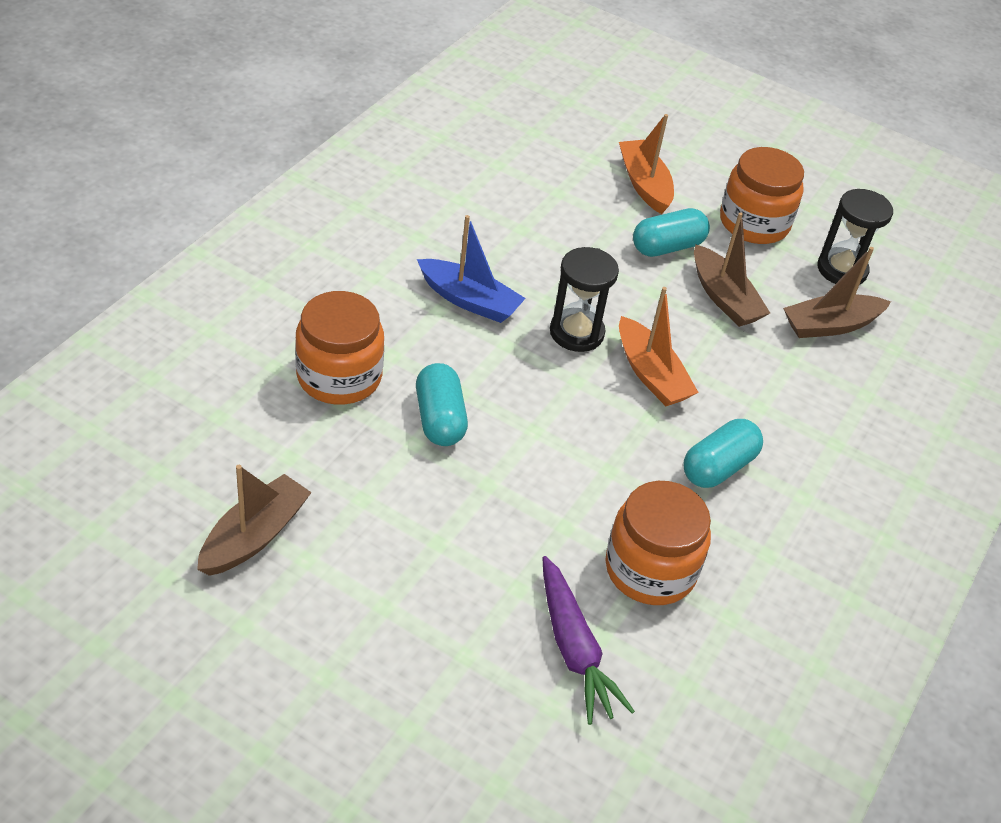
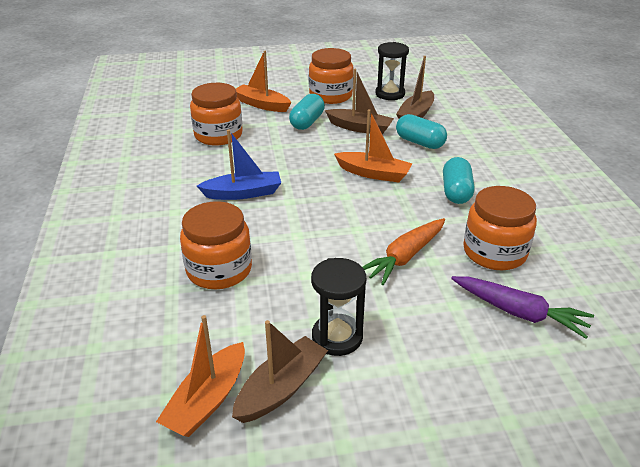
camera: 35 degrees left, 10 degrees down
(185, 498) = (207, 400): none -> orange boat
(254, 536) = (281, 388): brown boat -> brown boat turned 45 degrees clockwise
(440, 419) = (303, 254): turquoise capsule -> turquoise capsule (420, 142)
(536, 200) = (218, 135): none -> orange jar
(541, 500) = (405, 257): none -> orange carrot
(576, 333) = (316, 177): black hourglass -> black hourglass (337, 337)

